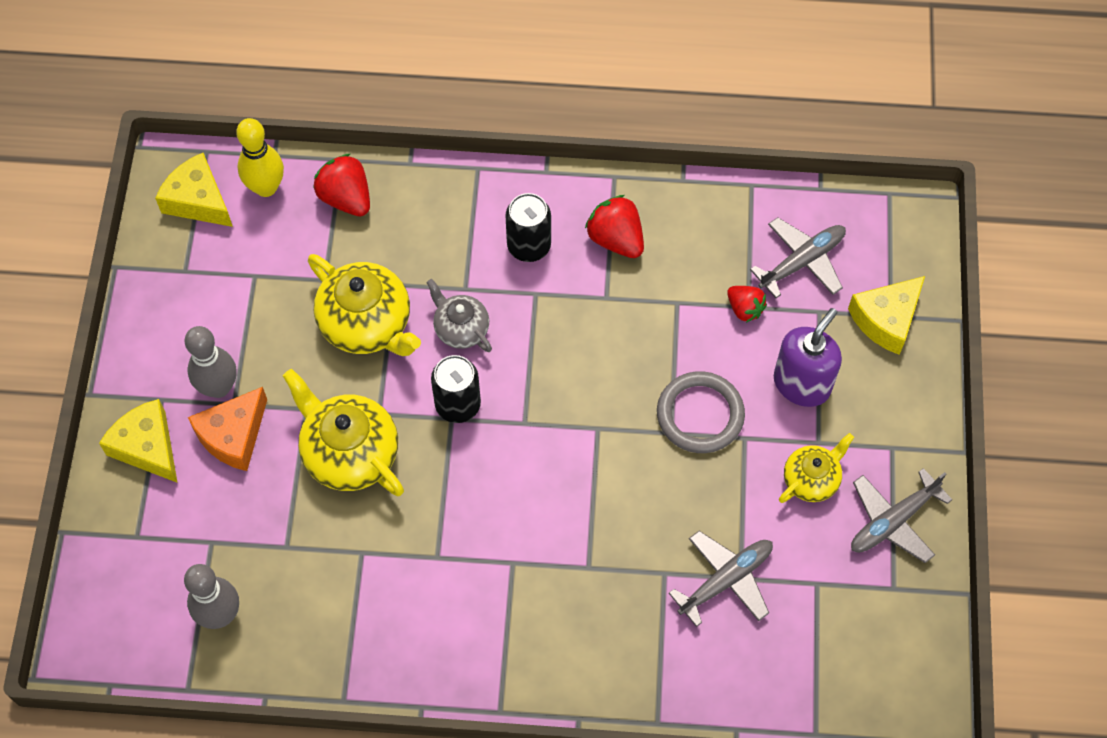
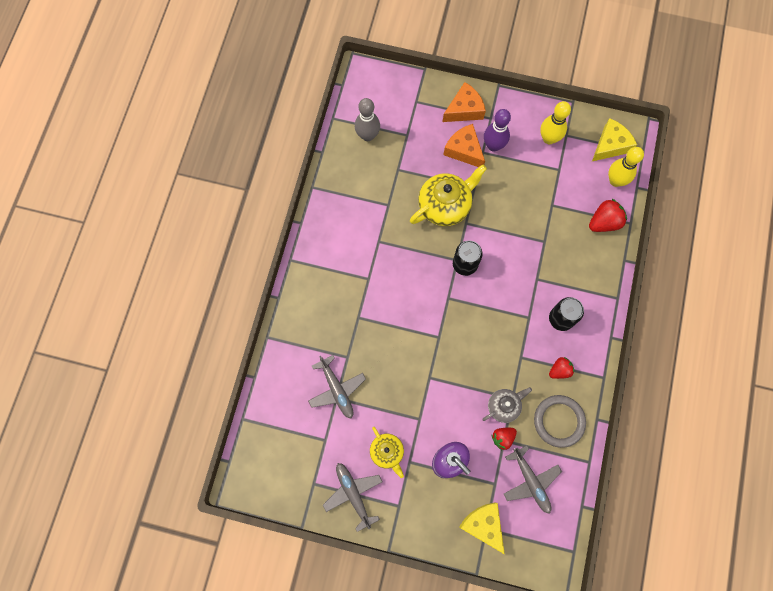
camera: 100 degrees right, 10 degrees up
(147, 447) = (464, 109): yellow cheese -> orange cheese
(195, 298) = (549, 138): none -> yellow bowling pin
(218, 387) = (493, 146): grey bowling pin -> purple bowling pin
(367, 324) = (521, 224): yellow teapot -> none
(460, 328) = (511, 273): grey teapot -> grey teapot (504, 406)
(616, 239) = (559, 370): red strawberry -> red strawberry, size x0.64
(700, 414) = (438, 396): grey ring -> grey ring (559, 421)

